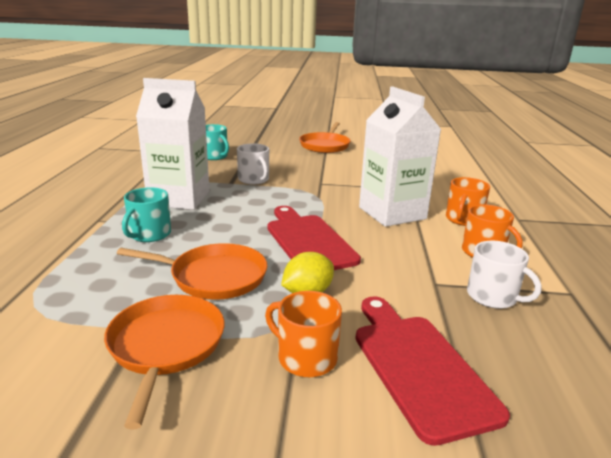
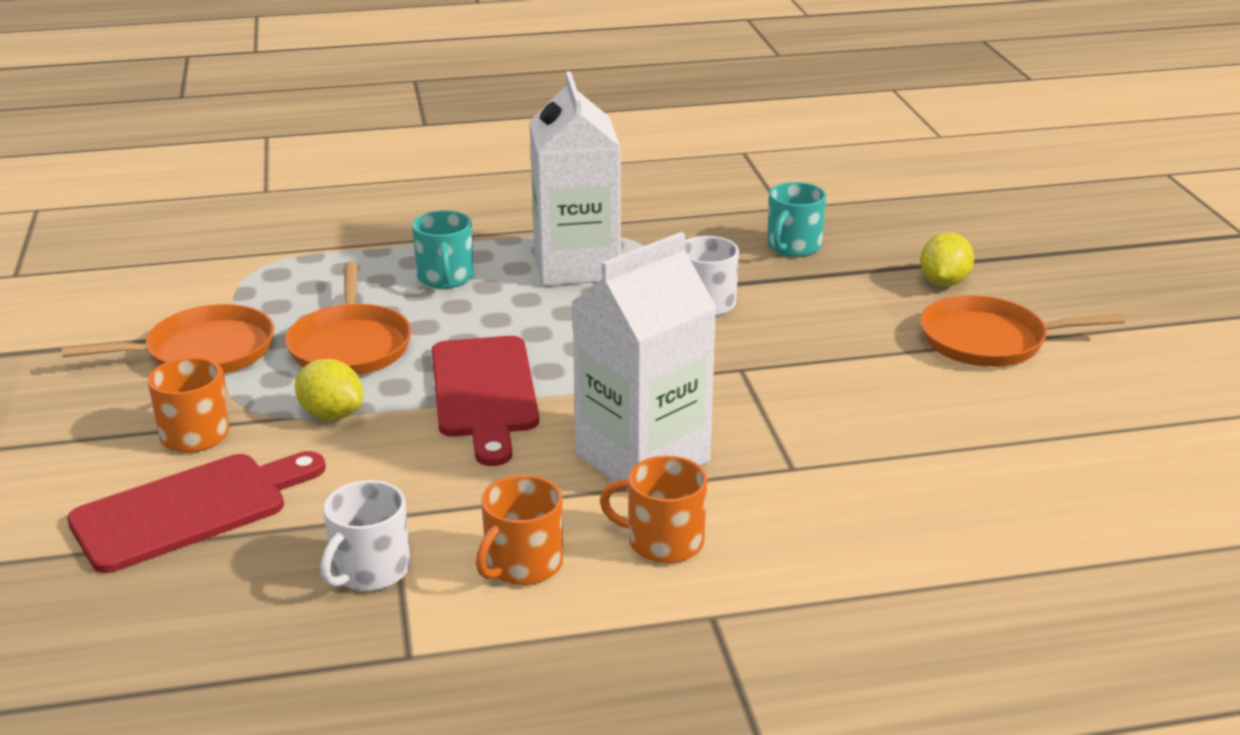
camera: 75 degrees right, 5 degrees up
(149, 234) = (445, 277): turquoise mug -> turquoise mug turned 105 degrees counterclockwise
(274, 142) = (944, 282): none -> yellow lemon
(308, 241) = (484, 393): red cutting board -> red cutting board turned 120 degrees clockwise

